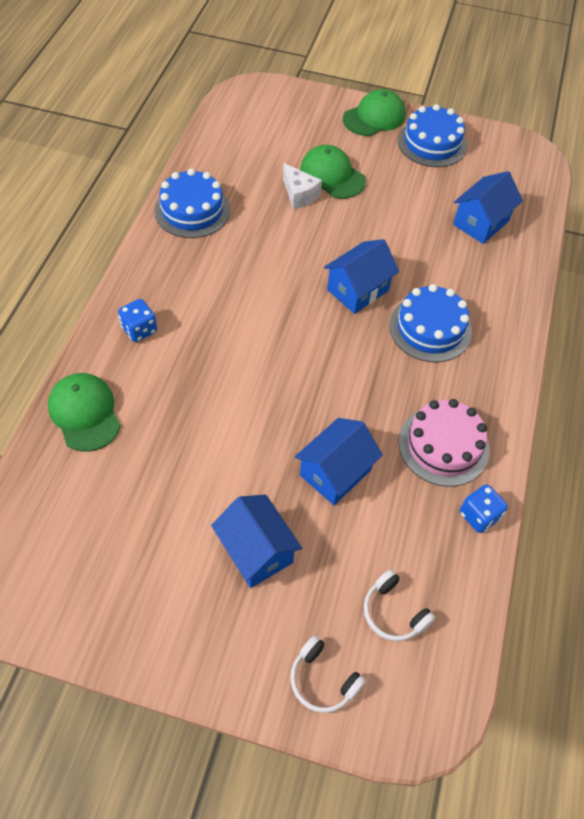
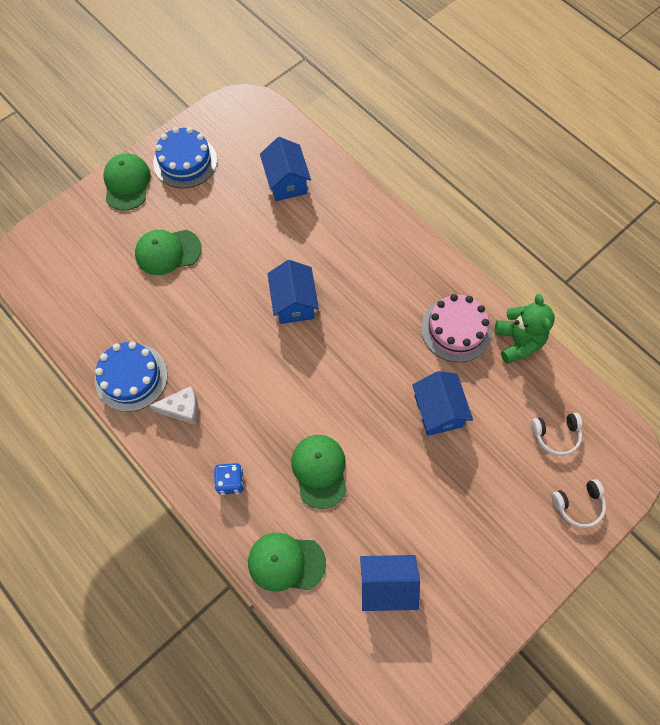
camera: 55 degrees left, 10 degrees up
(196, 396) = (320, 471): none -> green cap
(256, 551) = (469, 497): blue house -> blue house (386, 585)
(299, 195) = (171, 287): white cheese -> white cheese (182, 409)
(430, 328) = (358, 277): blue cake -> none
(479, 516) = (518, 342): blue dice -> green teddy bear

